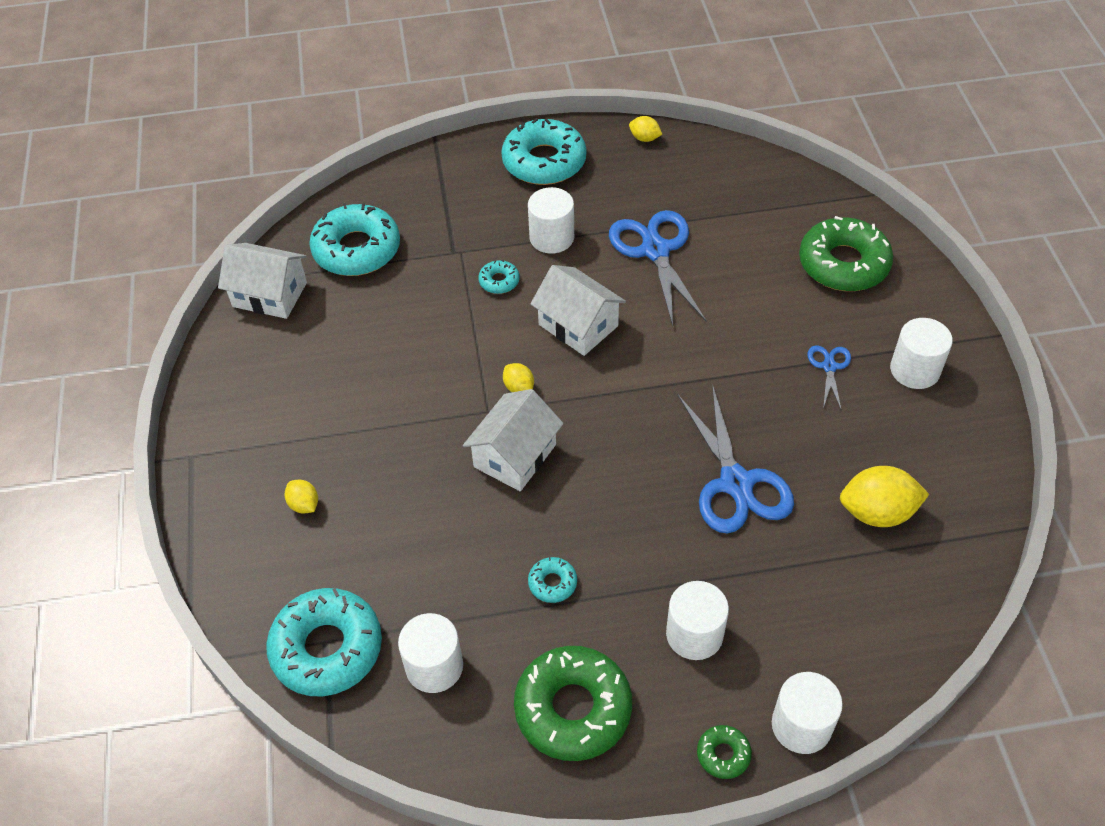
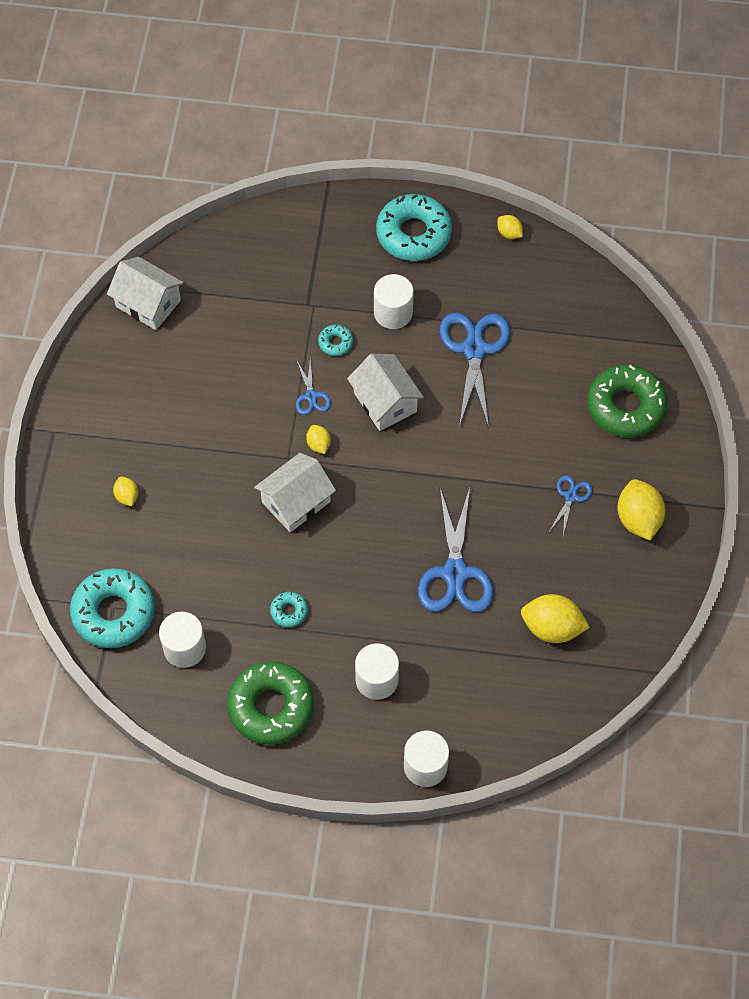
camera: 15 degrees right, 10 degrees up
(357, 249) = (229, 279): turquoise donut -> none
(491, 340) = (311, 396): none -> blue scissors
(723, 754) = (363, 769): green donut -> none
(914, 370) = (638, 519): white cylinder -> yellow lemon

